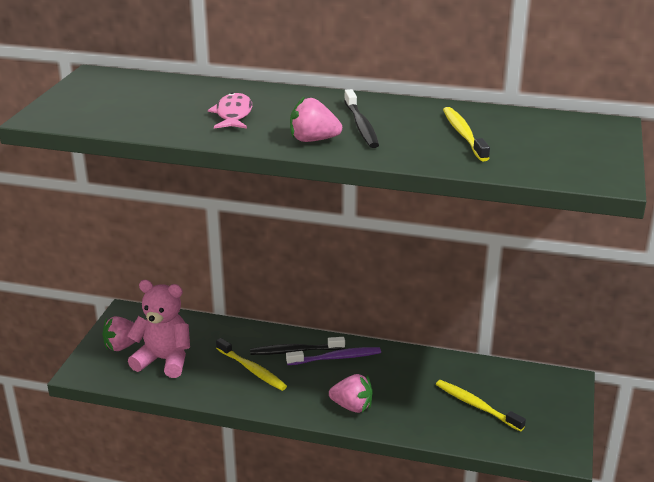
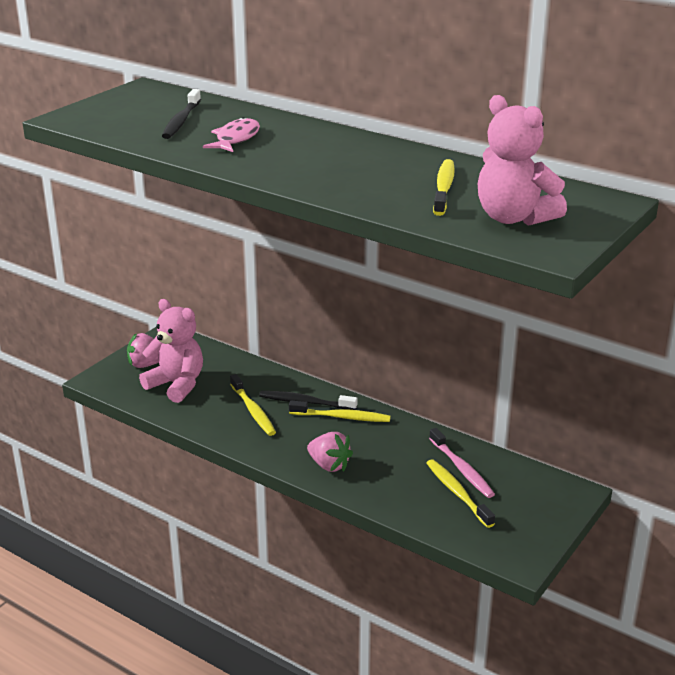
camera: 20 degrees right, 0 degrees up
(313, 140) = (288, 172): pink strawberry -> none
(336, 358) = (342, 417): purple toothbrush -> yellow toothbrush
(361, 125) = (348, 165): black toothbrush -> black toothbrush (181, 121)
(467, 382) = (462, 469): none -> pink toothbrush
(547, 153) = (514, 218): none -> pink teddy bear

